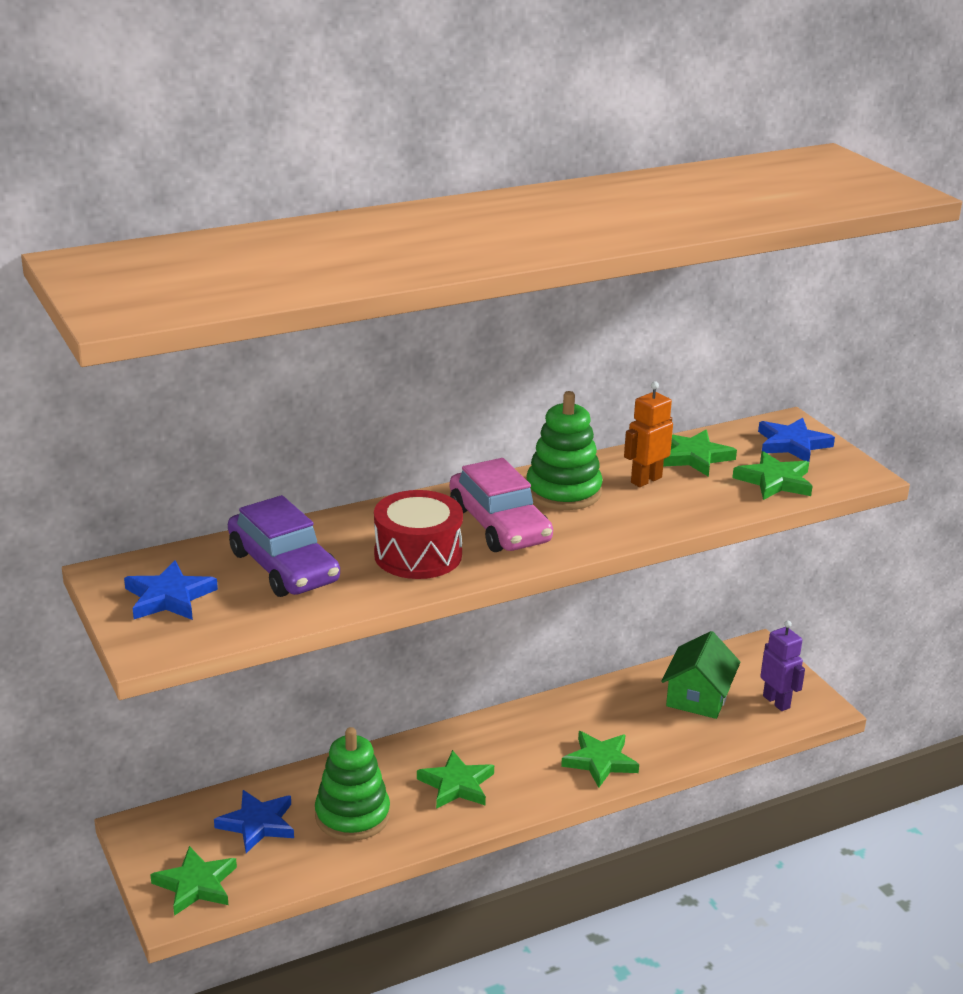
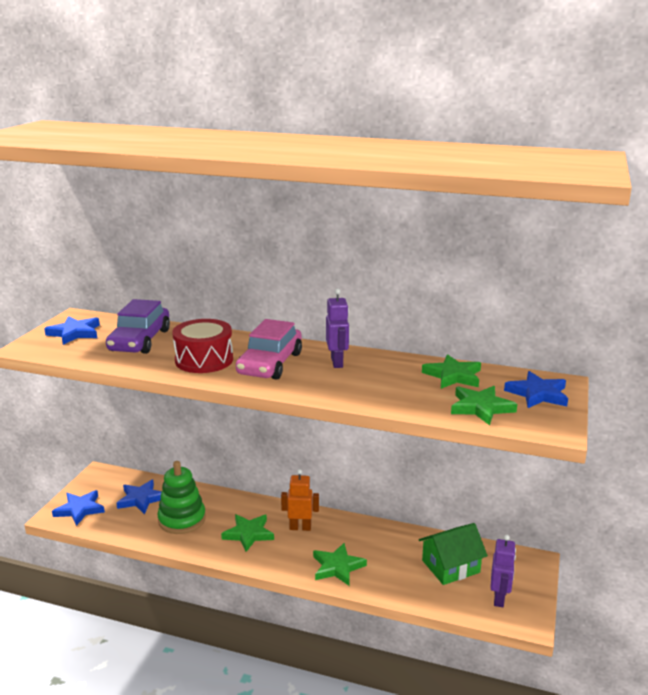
camera: 45 degrees right, 5 degrees down
(196, 885) = (80, 509): green star -> blue star
(563, 492) = (337, 362): green stacking toy -> purple robot
(646, 480) = (397, 375): orange robot -> orange robot (300, 527)

